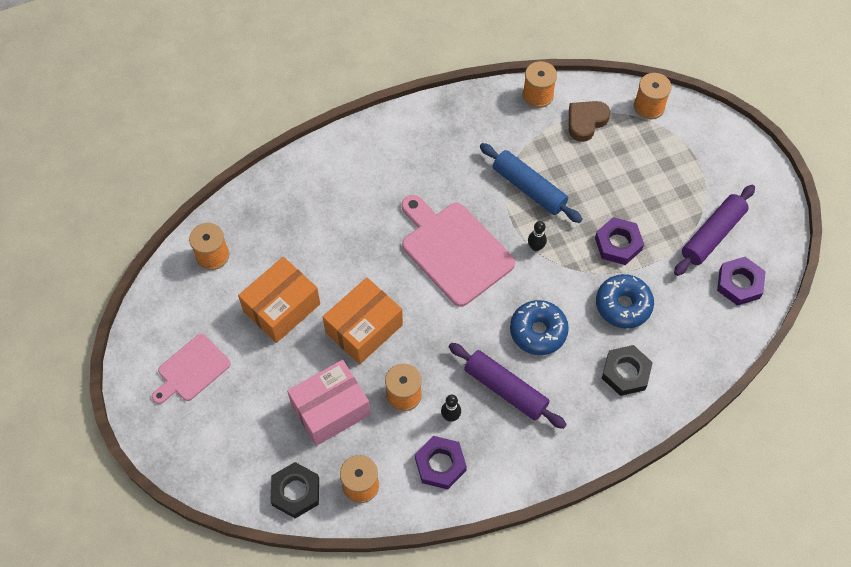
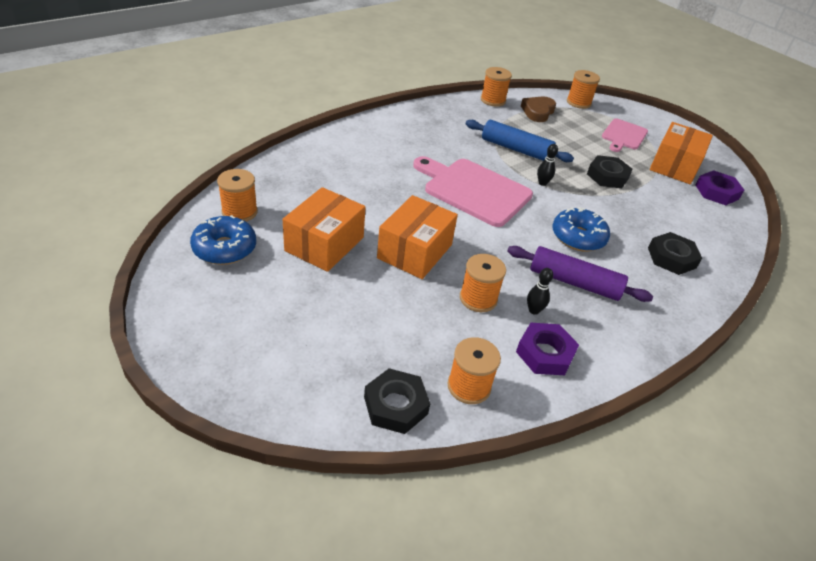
camera: 20 degrees left, 20 degrees down
(191, 370) = (237, 305): pink cutting board -> pink cutting board (624, 135)
(330, 410) = (407, 321): pink box -> none
(618, 244) = (607, 176): purple nut -> black nut
(623, 305) = (637, 213): blue donut -> blue donut (225, 248)
(712, 235) = (674, 166): purple rolling pin -> orange box

